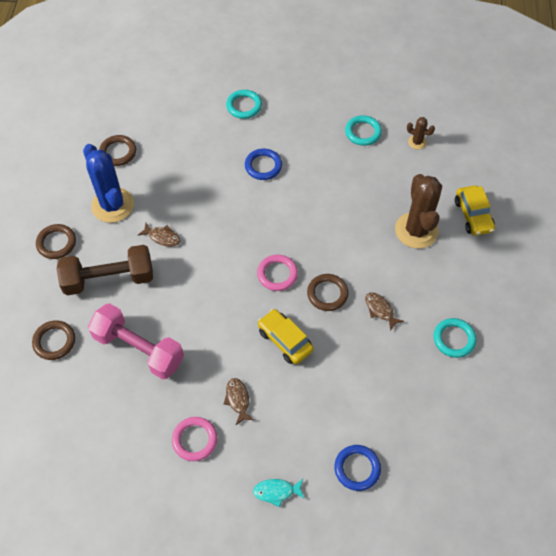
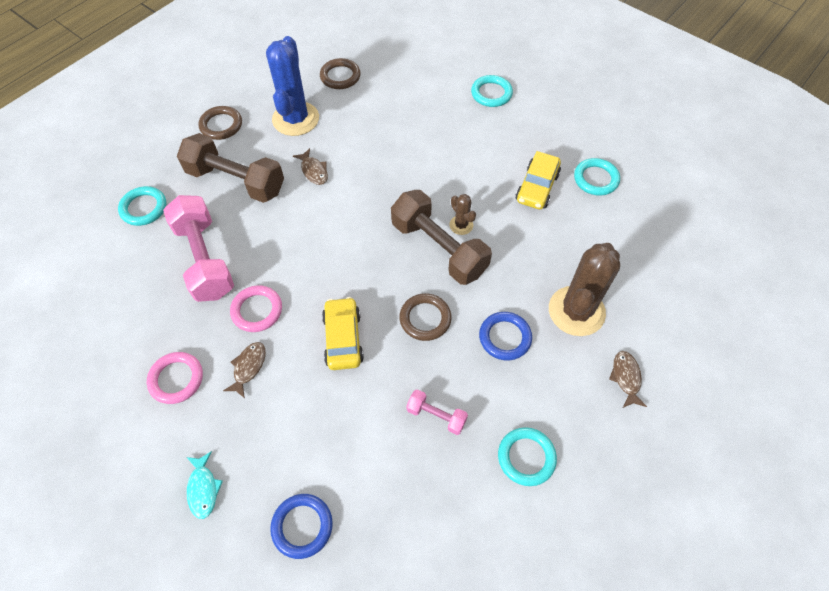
camera: 35 degrees right, 0 degrees up
(54, 341) = (144, 208): brown ring -> turquoise ring
(263, 166) = (464, 158): blue ring -> blue ring (505, 337)
(276, 491) = (203, 489): turquoise fish -> turquoise fish turned 135 degrees counterclockwise
(277, 274) = (391, 268): pink ring -> pink ring (257, 310)
(298, 241) = (439, 248): none -> brown dumbbell
(380, 310) = (467, 371): brown fish -> brown fish (626, 378)
(383, 350) = (436, 416): none -> pink dumbbell
(417, 142) = (650, 220): brown cactus -> brown cactus (461, 225)
(473, 215) = (657, 333): yellow car -> yellow car (537, 187)

